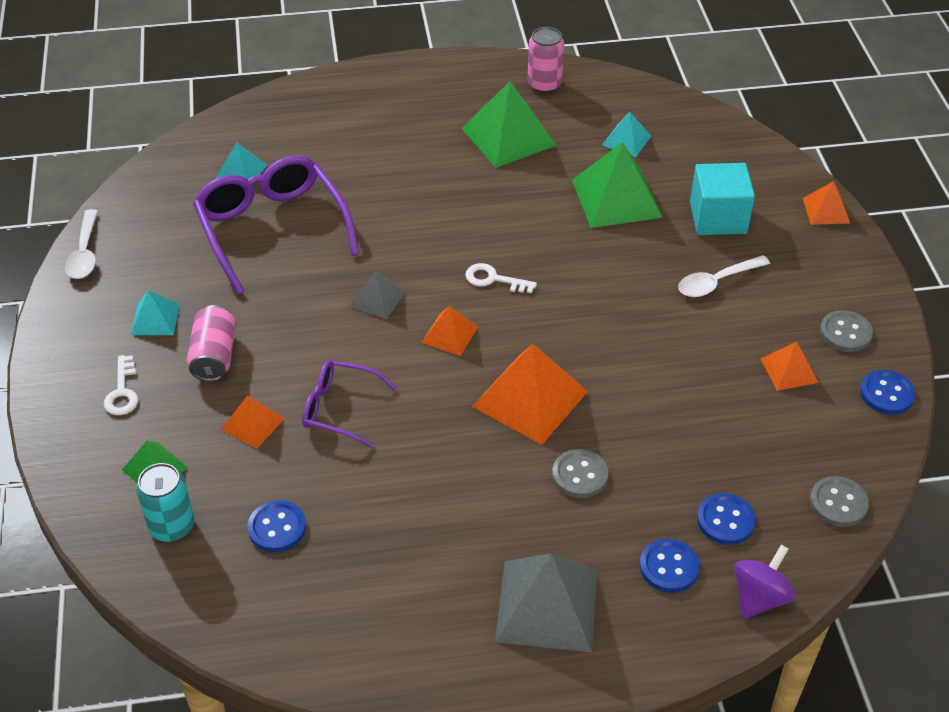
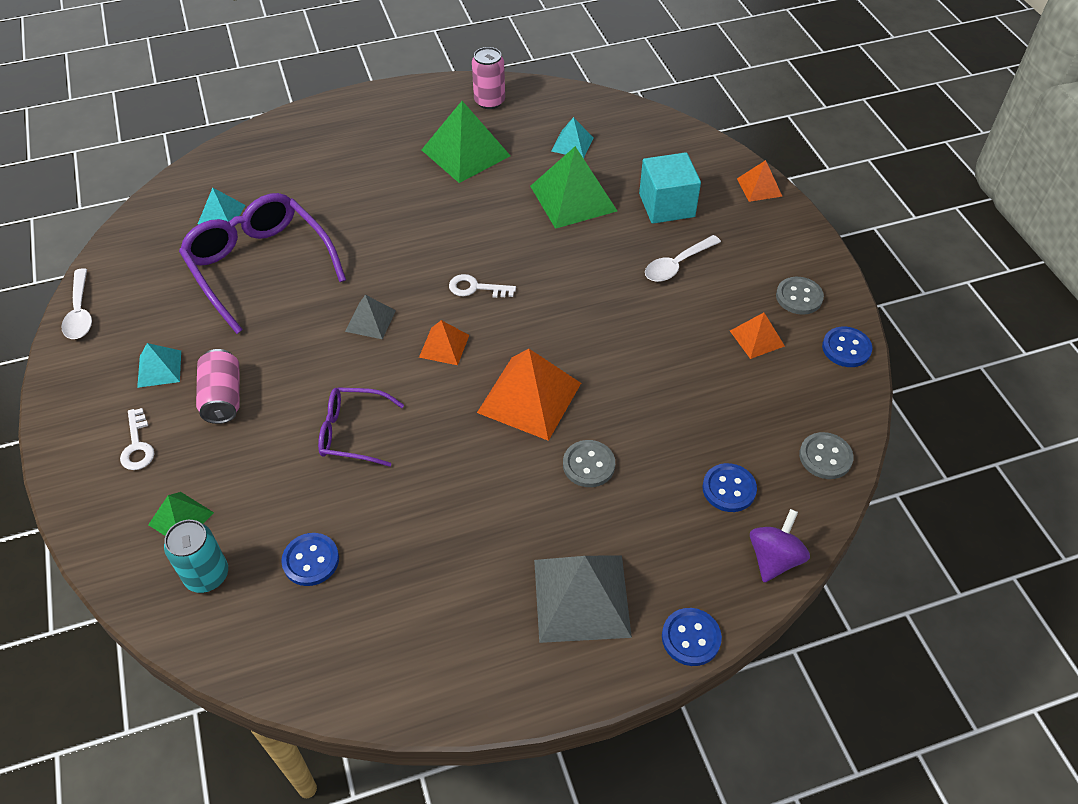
camera: 10 degrees left, 5 degrees up
(253, 424) = (271, 459): orange pyramid -> none
(669, 567) = (686, 542): blue button -> blue button (691, 638)

